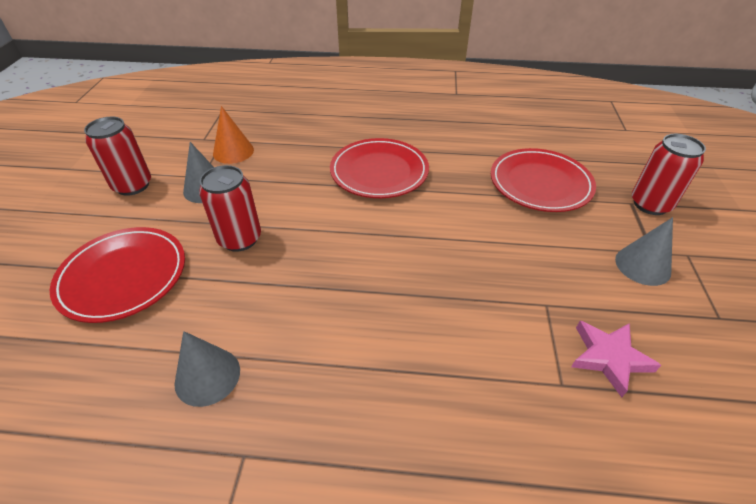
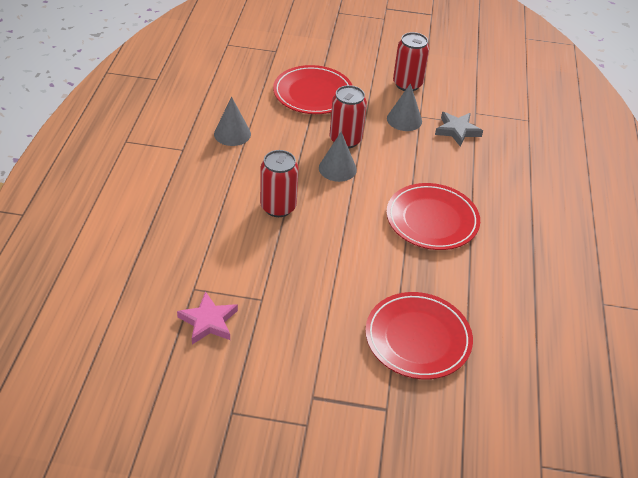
camera: 90 degrees right, 0 degrees up
(233, 151) = (457, 130): orange cone -> grey star
(642, 265) = (296, 381): grey cone -> grey cone (337, 168)
(650, 204) = (383, 426): red can -> red can (278, 207)

